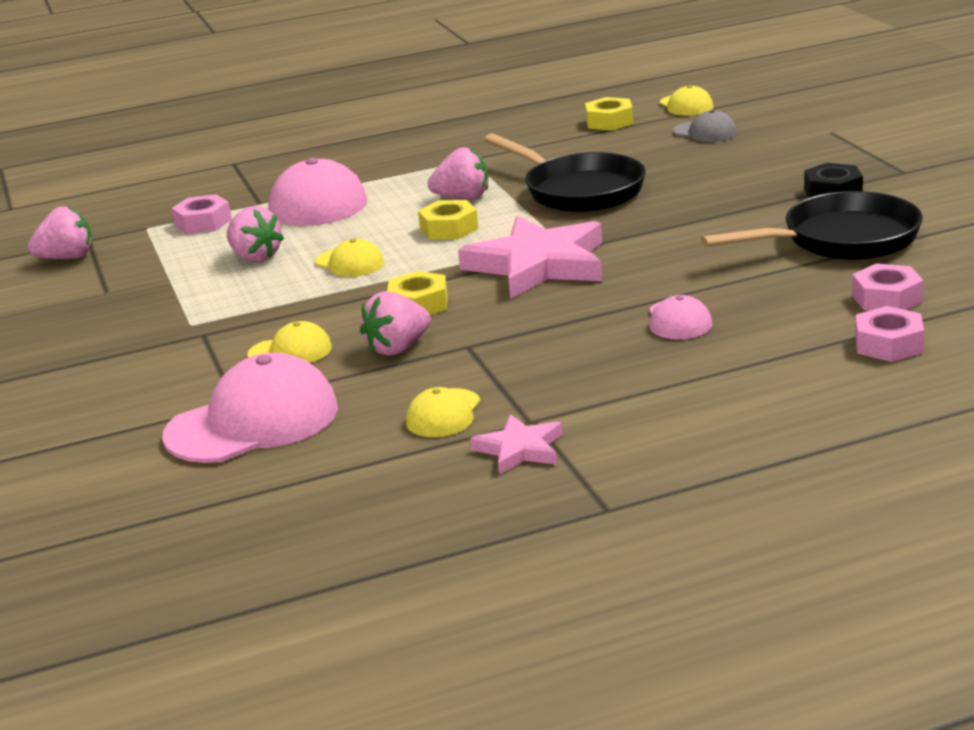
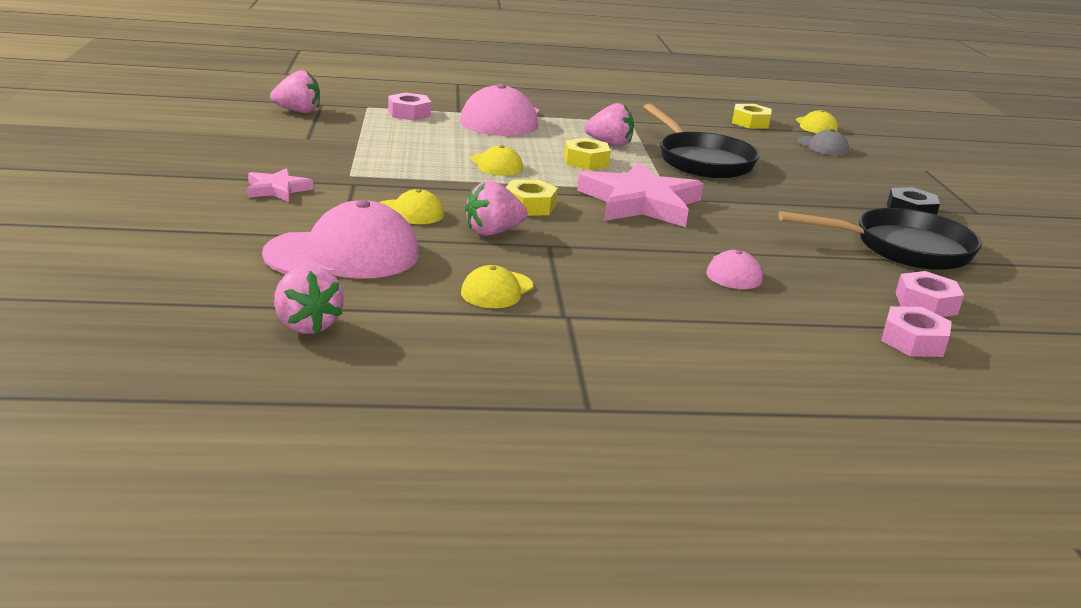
camera: 10 degrees right, 0 degrees up
(255, 257) = (430, 144): pink strawberry -> pink strawberry (307, 325)
(520, 449) = (542, 336): pink star -> pink star (277, 189)

